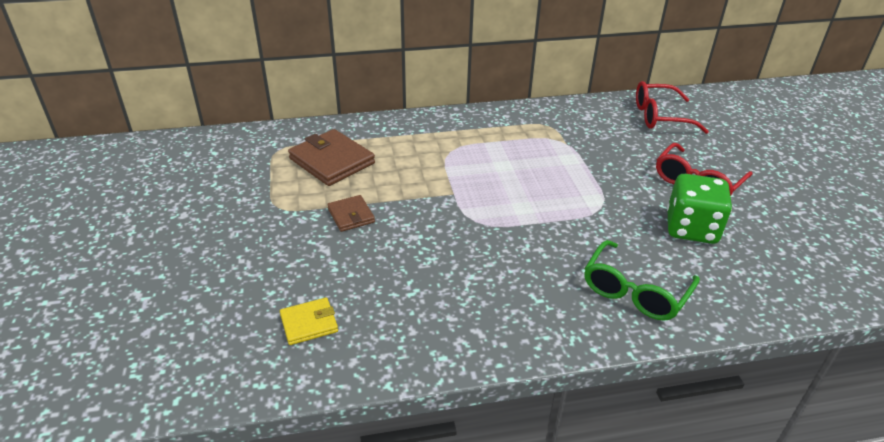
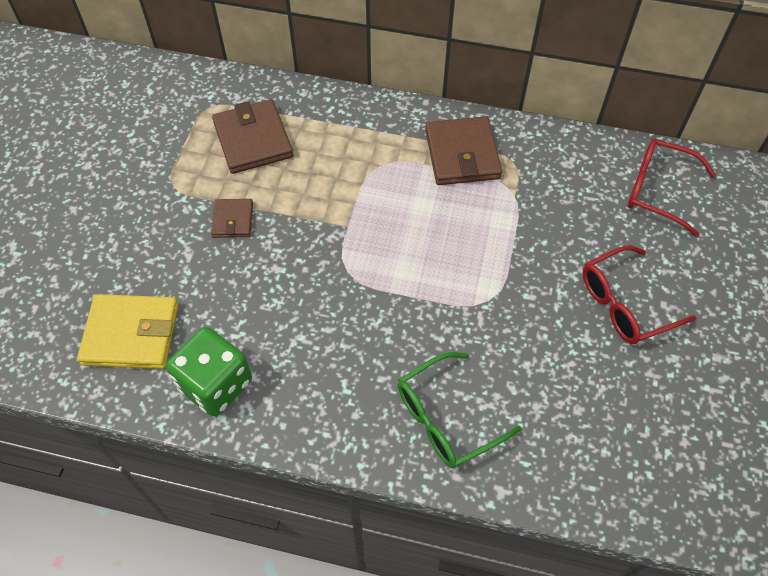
camera: 25 degrees right, 20 degrees up
(309, 323) = (131, 334): yellow wallet -> yellow wallet, size x1.80
(508, 130) = (462, 154): none -> brown wallet
(691, 228) = (566, 365): green dice -> green dice (215, 384)

